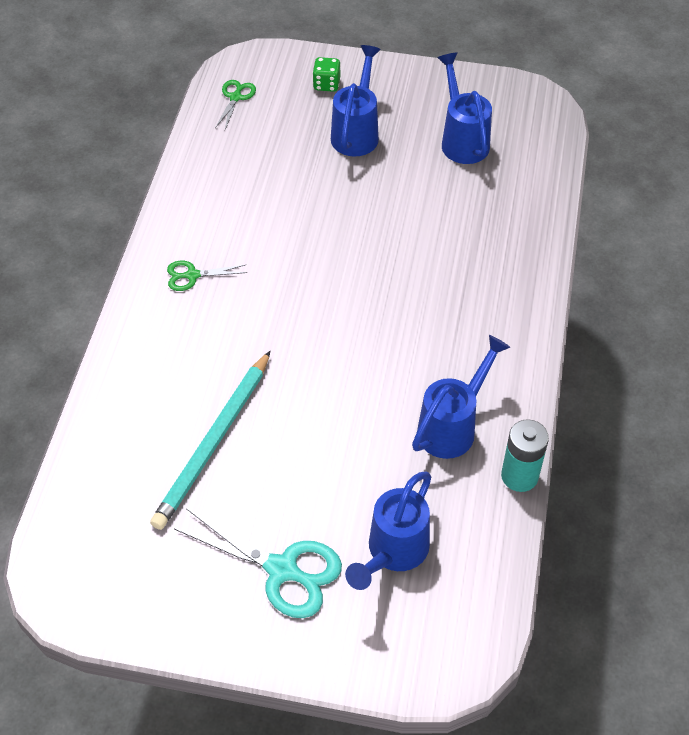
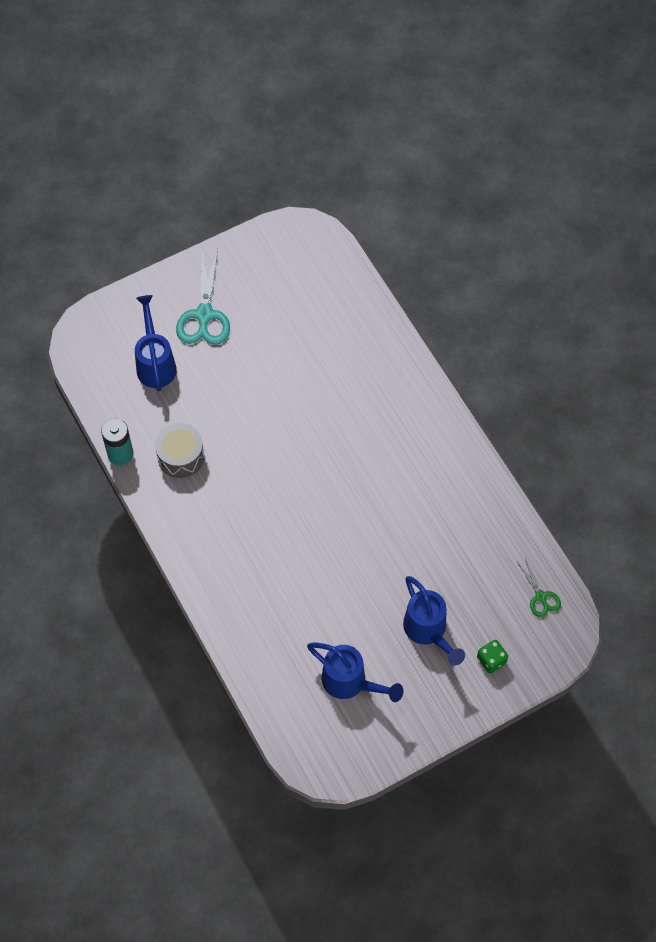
camera: 140 degrees right, 10 degrees up
(192, 275) = (420, 438): green scissors -> none
(214, 442) = (303, 351): turquoise pencil -> none
(282, 569) = (204, 315): turquoise scissors -> turquoise scissors turned 75 degrees counterclockwise
(453, 426) = (181, 456): blue watering can -> grey drum

